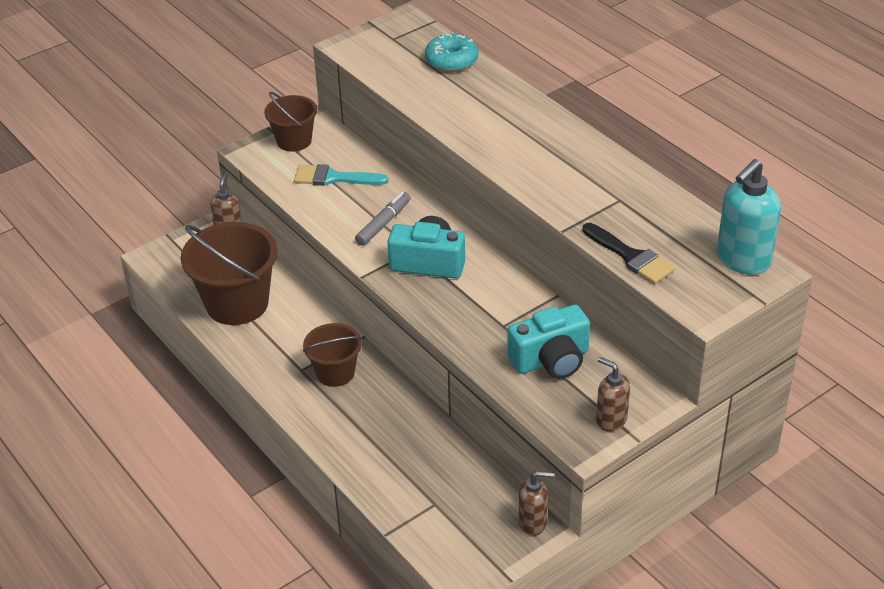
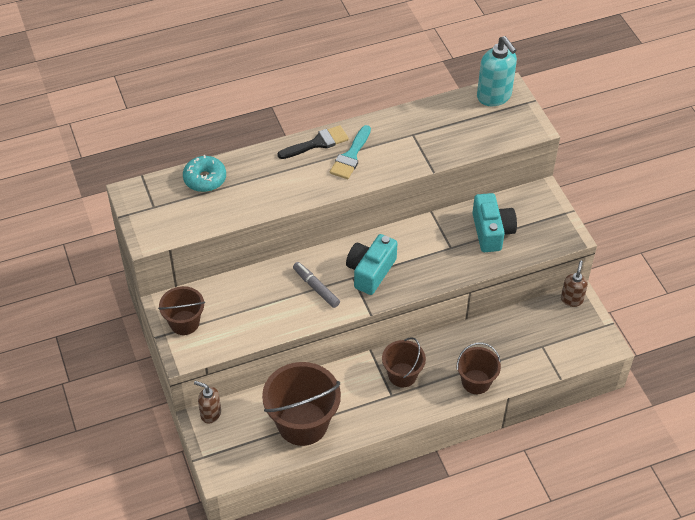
camera: 75 degrees left, 10 degrees up
(333, 178) = (246, 306): turquoise brush -> turquoise brush (350, 156)
(349, 445) = (476, 382): none -> brown bucket
(611, 420) = (553, 218): brown soap dispenser -> none
(631, 257) = (472, 146): black brush -> black brush (317, 143)

